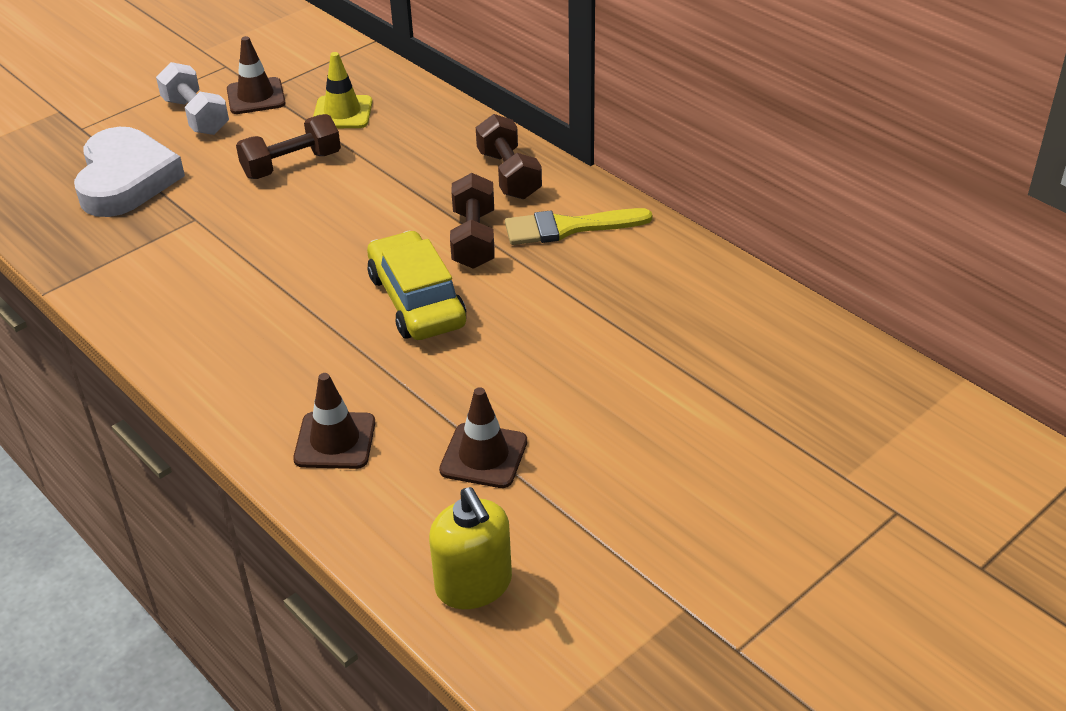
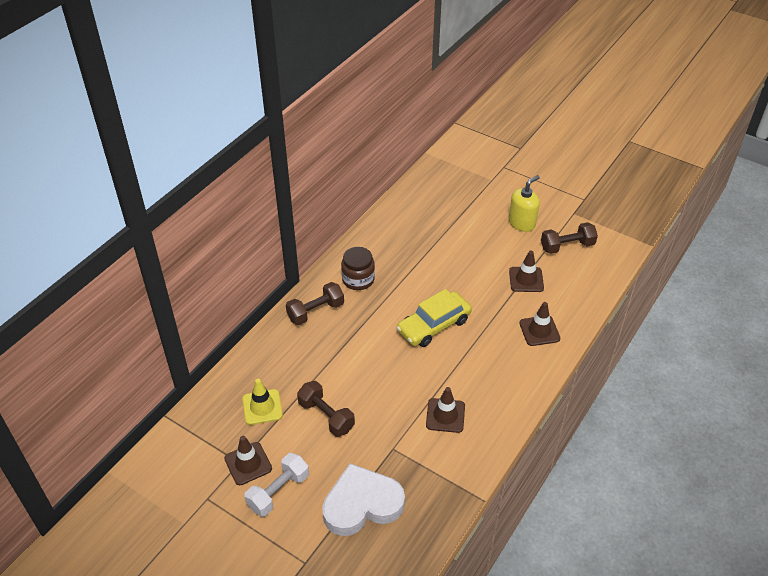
camera: 105 degrees left, 5 degrees up
(218, 280) = (445, 415): none -> brown traffic cone
(473, 239) = (377, 314): brown dumbbell -> brown dumbbell (567, 246)
(474, 585) = (592, 269): yellow soap dispenser -> yellow soap dispenser (522, 223)
(568, 228) = (358, 279): yellow brush -> brown jar

